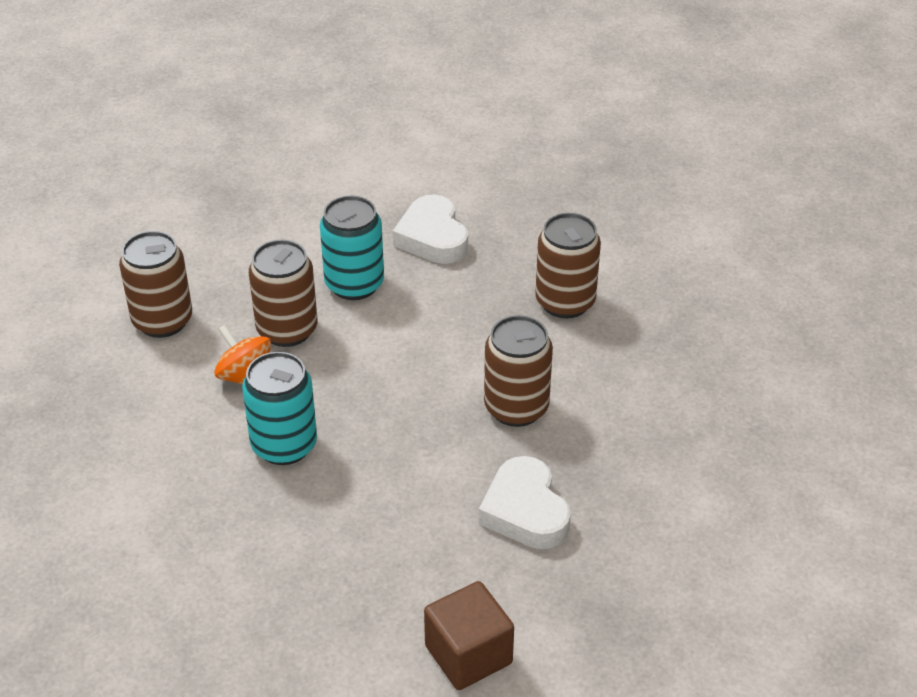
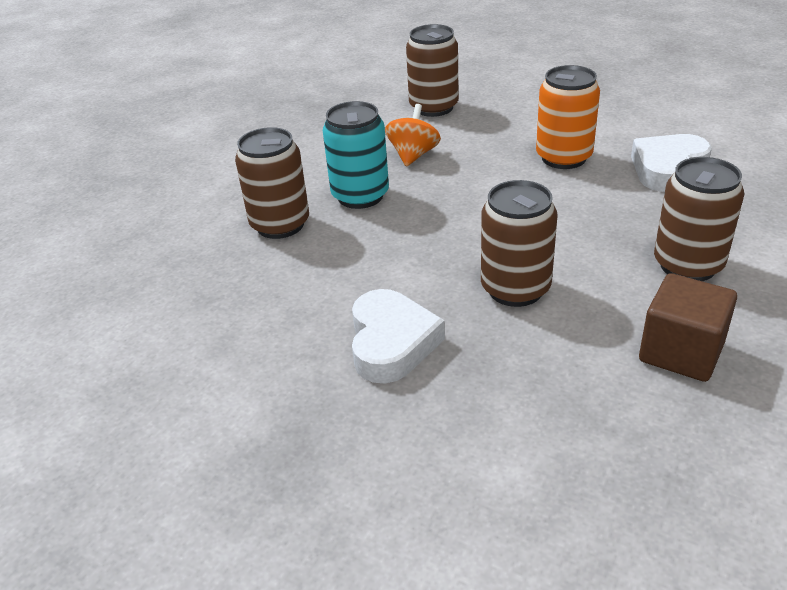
camera: 65 degrees right, 5 degrees down
(287, 330) = (479, 151): brown can -> brown can (280, 225)
(354, 284) = (563, 158): turquoise can -> orange can
(468, 655) = (197, 373): brown cube -> brown cube (681, 352)
(525, 511) = (391, 343): white heart -> white heart turned 135 degrees clockwise

